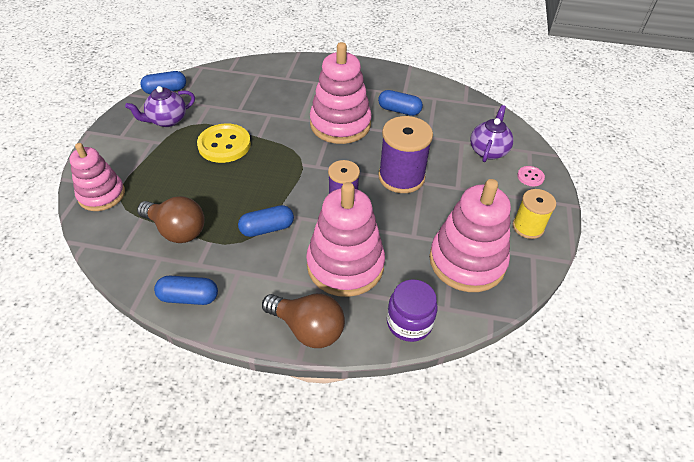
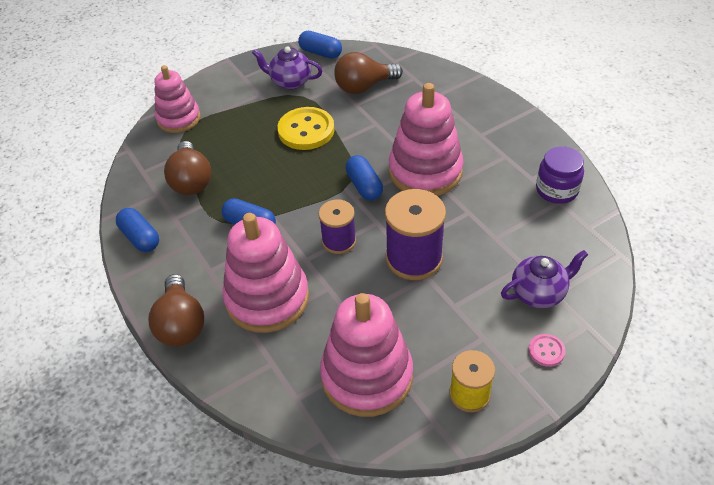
camera: 50 degrees right, 0 degrees up
(229, 96) = (364, 87): none -> brown light bulb
(399, 110) = (501, 192): blue capsule -> blue capsule (364, 186)
(409, 322) = (253, 383): purple jar -> purple jar (556, 190)

